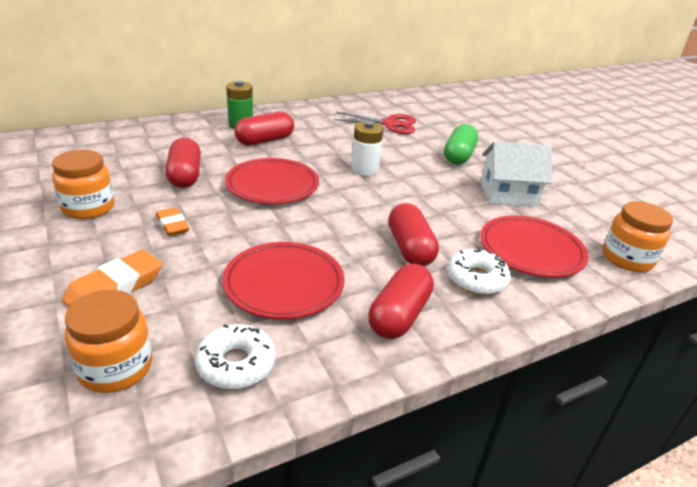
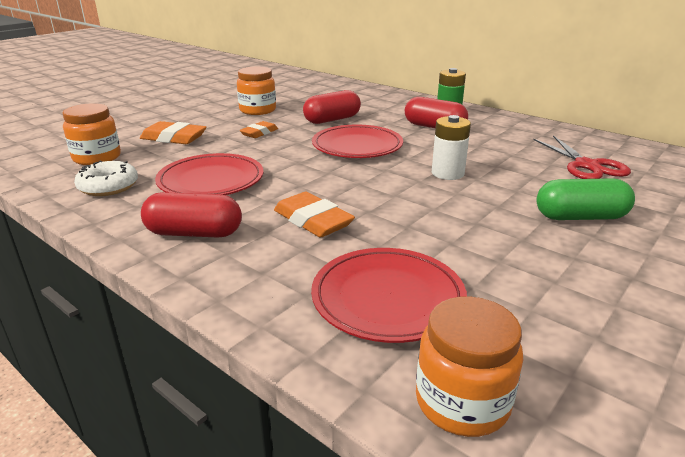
camera: 70 degrees right, 5 degrees down
(410, 248) = (313, 220): red capsule -> orange eraser
(476, 279) = (285, 266): white donut -> none
(508, 194) = (525, 266): white house -> none

